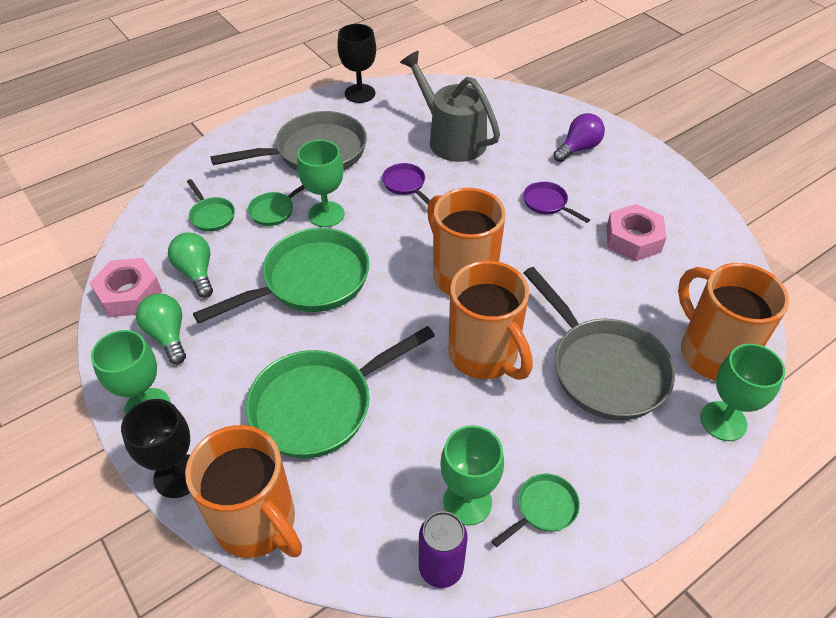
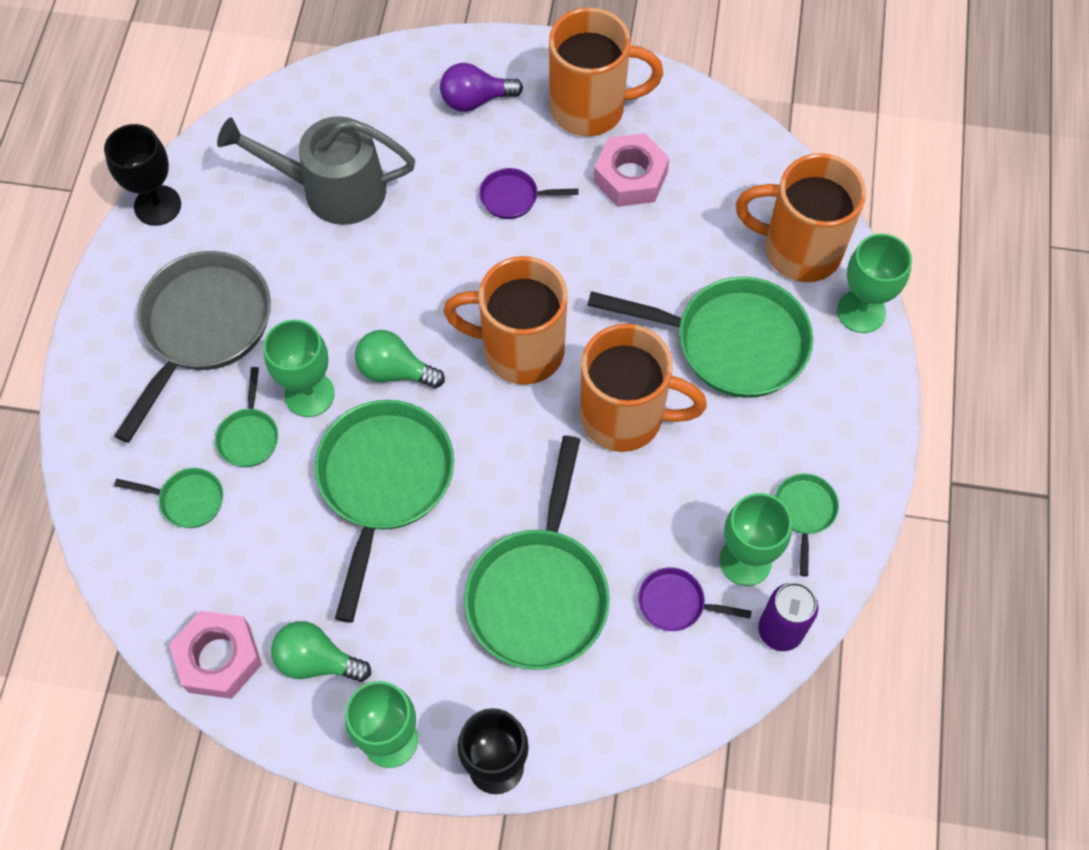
camera: 45 degrees left, 15 degrees up
(196, 272) = (258, 575): green light bulb -> green light bulb (395, 371)
(257, 523) = (608, 735): orange mug -> orange mug (591, 108)
(405, 184) = (349, 289): purple pan -> purple pan (676, 603)
(578, 148) = (475, 100): purple light bulb -> purple light bulb turned 105 degrees counterclockwise
(603, 369) = (731, 342): grey pan -> green pan

